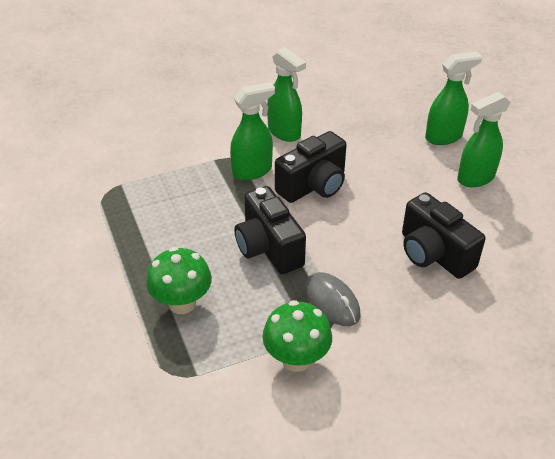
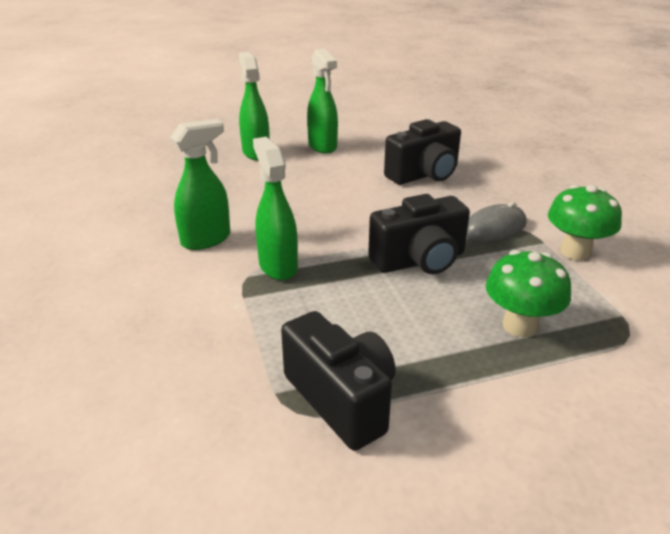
camera: 85 degrees left, 10 degrees down
(313, 186) = (316, 226): black camera -> black camera (341, 399)

